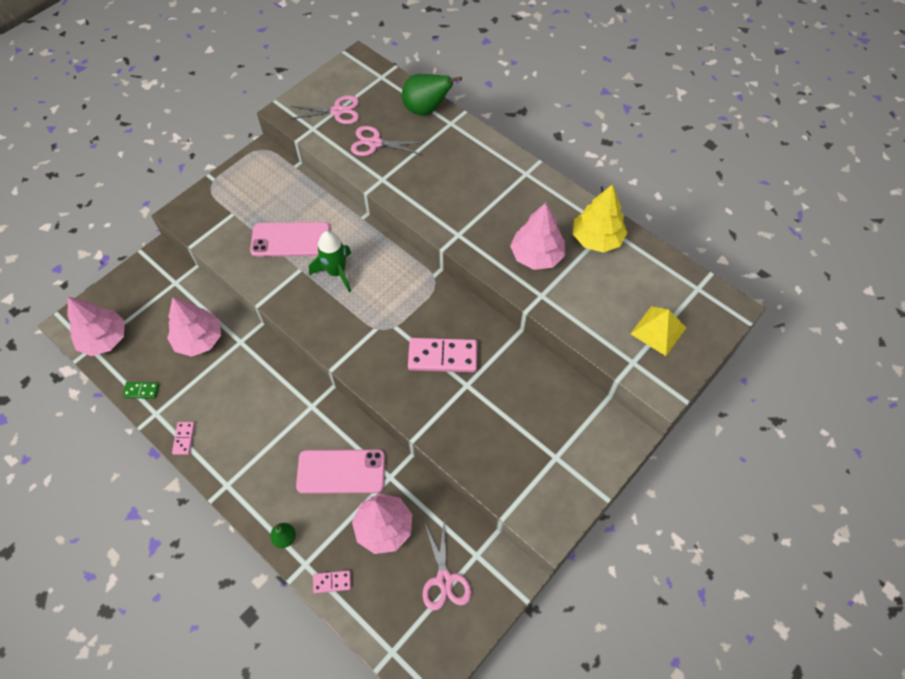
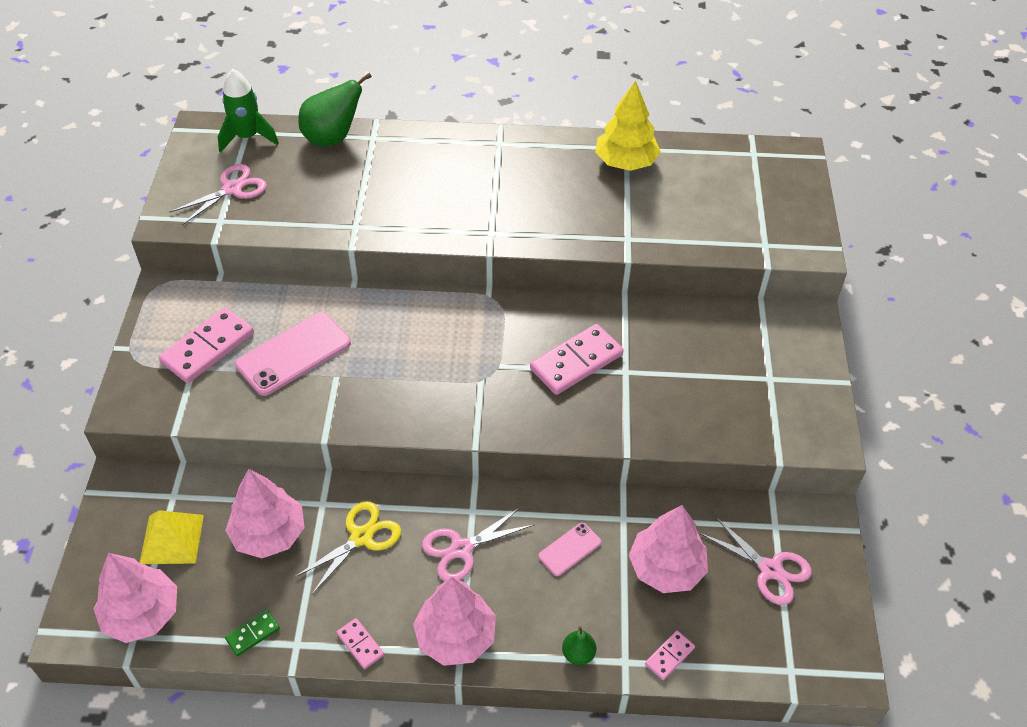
camera: 40 degrees left, 10 degrees down
(241, 377) = (361, 537): none -> yellow scissors
(251, 206) = (208, 348): none -> pink domino
(336, 272) = (381, 354): green rocket -> green rocket (247, 137)
(341, 471) = (569, 549): pink phone -> pink phone, size x0.53
(375, 143) = (310, 197): pink scissors -> pink scissors (462, 549)
(536, 255) = (586, 207): pink tree -> pink tree (455, 636)
(658, 330) = (758, 206): yellow pyramid -> yellow pyramid (171, 539)

